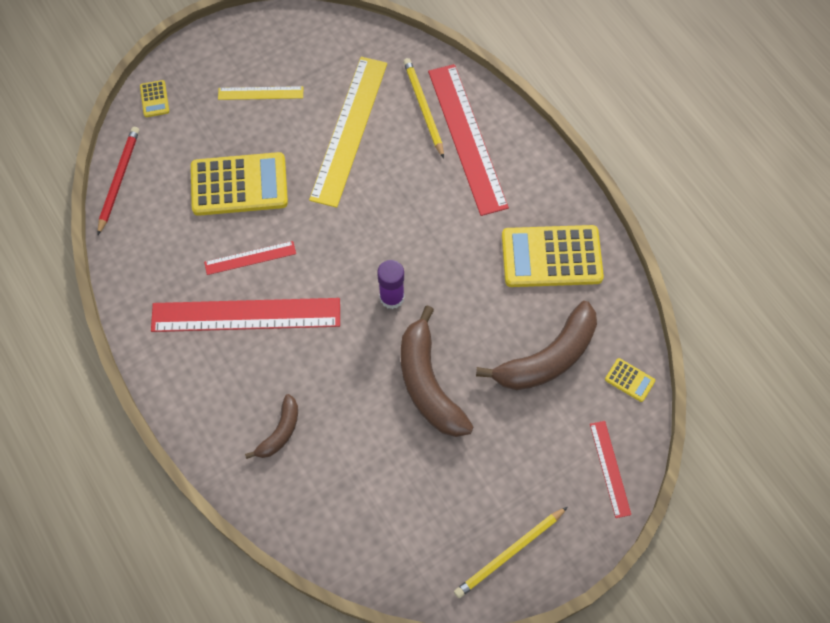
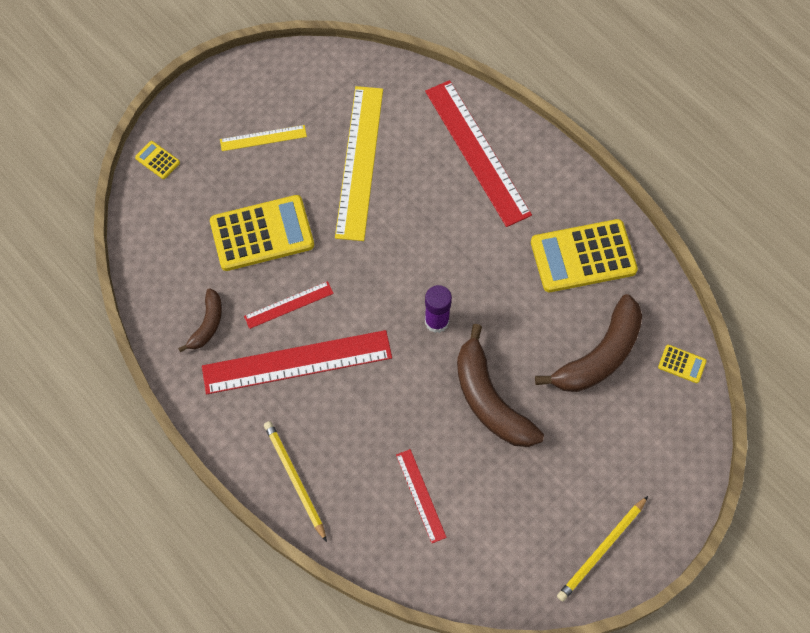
camera: 10 degrees left, 0 degrees up
(119, 180) = (139, 247): red pencil -> none
(154, 99) = (157, 160): yellow calculator -> yellow calculator turned 150 degrees clockwise
(280, 432) = (355, 471): brown banana -> brown banana (207, 324)
(423, 108) = (428, 128): yellow pencil -> yellow pencil (294, 479)
(609, 468) = (680, 452): red ruler -> red ruler (420, 495)

